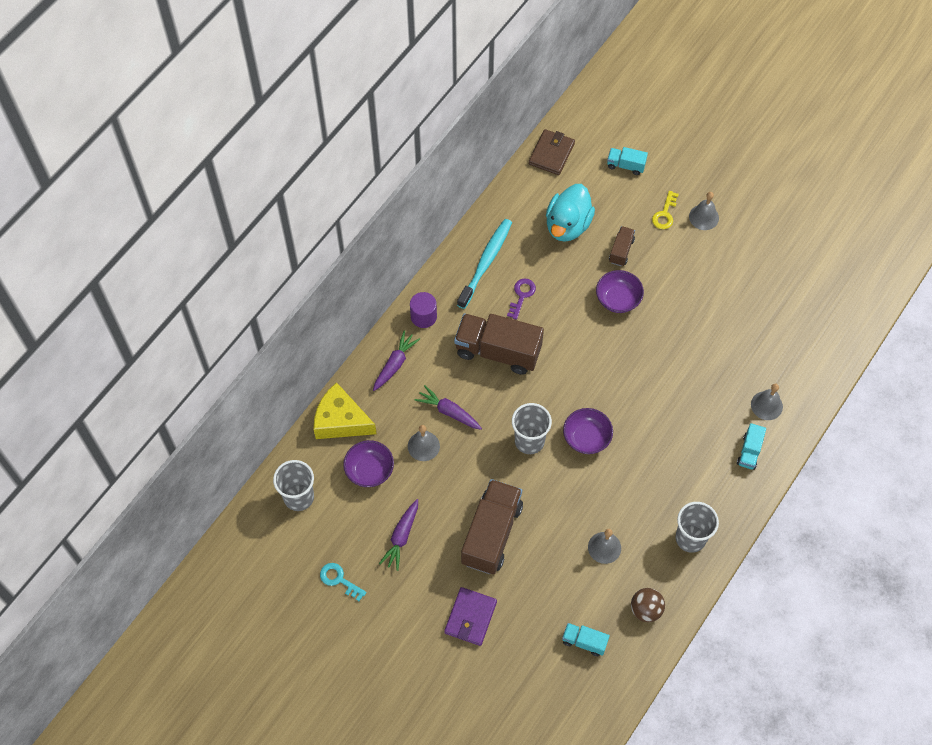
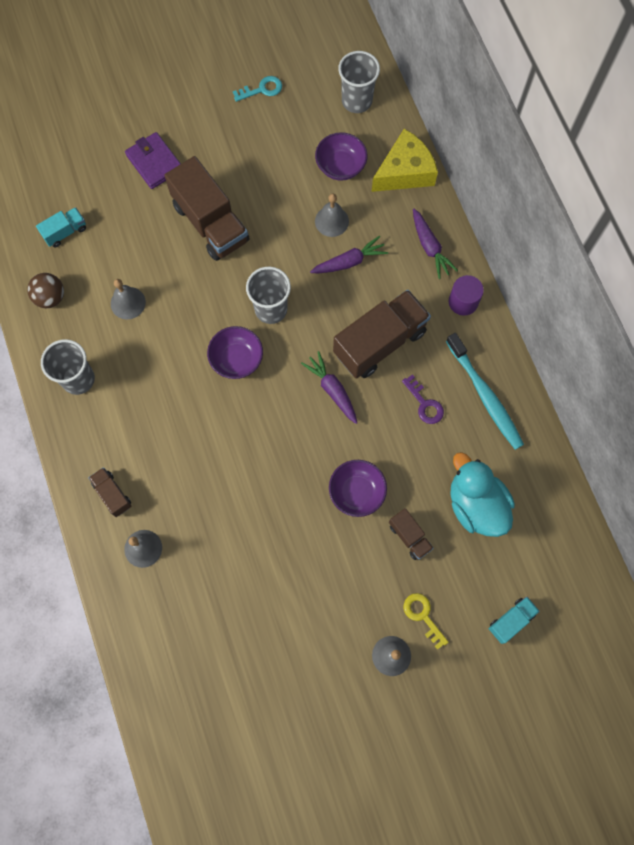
camera: 125 degrees right, 10 degrees up
(401, 537) = (262, 154): purple carrot -> purple carrot (332, 390)
(551, 154) = (576, 551): brown wallet -> none
(749, 451) = (112, 494): turquoise truck -> brown truck

